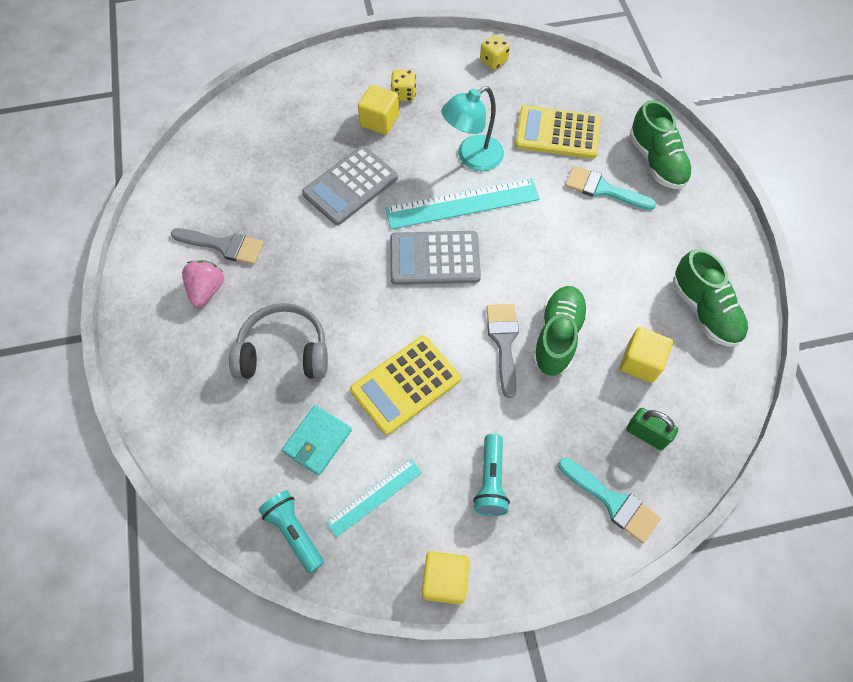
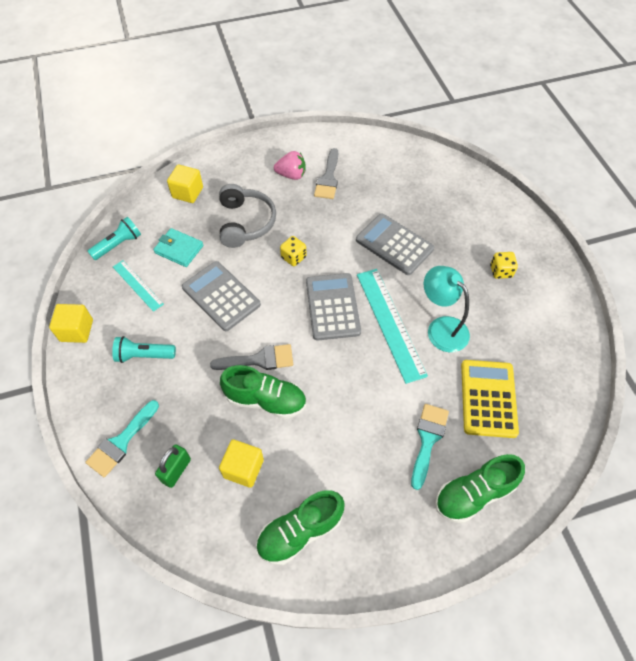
camera: 85 degrees right, 5 degrees down
(379, 121) = (466, 257): yellow cube -> yellow cube (187, 192)
(405, 384) = (221, 296): yellow calculator -> grey calculator
(493, 61) = (564, 340): yellow dice -> yellow dice (293, 257)

